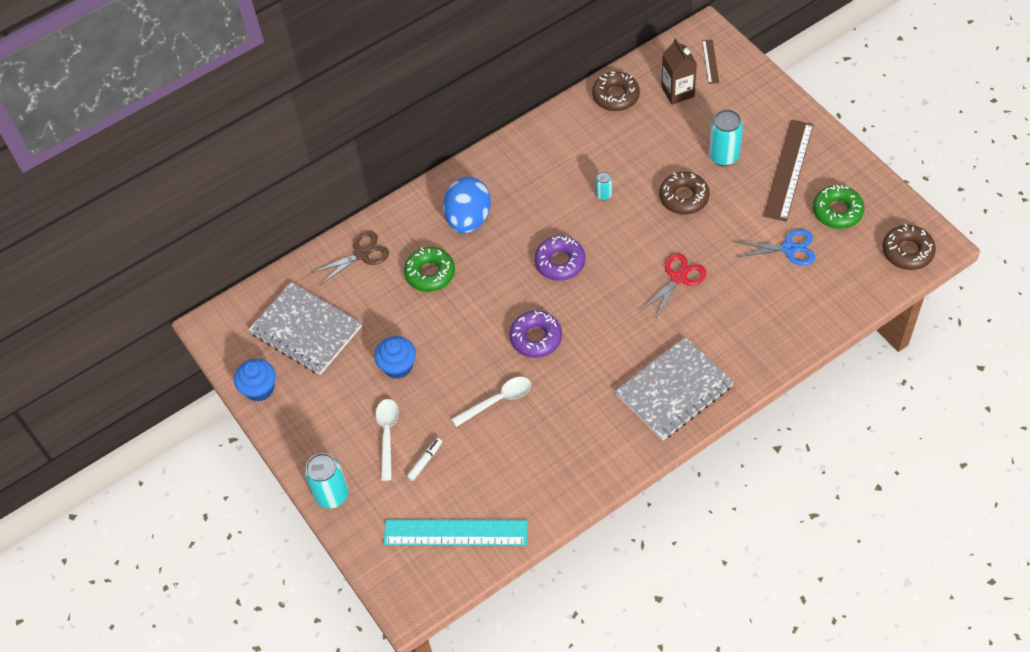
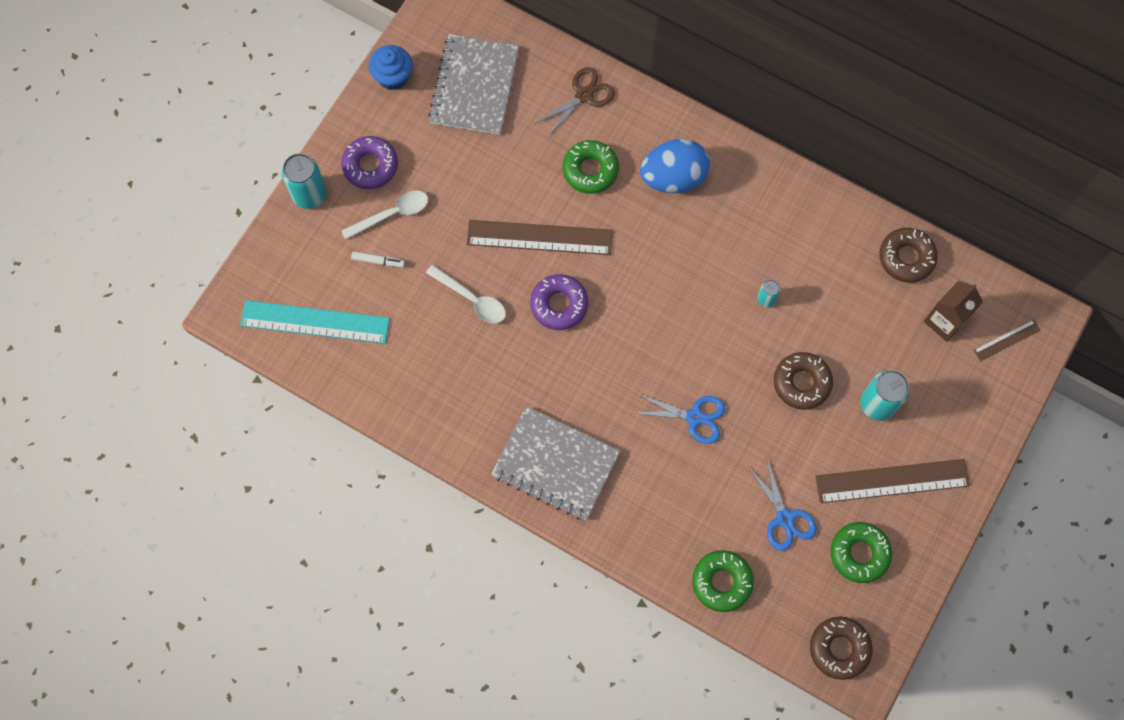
camera: 60 degrees right, 15 degrees up
(361, 254) = (584, 95): brown scissors -> brown scissors turned 75 degrees counterclockwise
(398, 366) = (470, 189): blue cupcake -> none
(455, 533) = (315, 322): turquoise ruler -> turquoise ruler turned 60 degrees counterclockwise
(469, 331) = (539, 237): none -> brown ruler
(560, 262) = (660, 290): purple donut -> purple donut (370, 166)
(678, 278) = (694, 417): red scissors -> blue scissors
(823, 309) = (721, 582): none -> green donut

